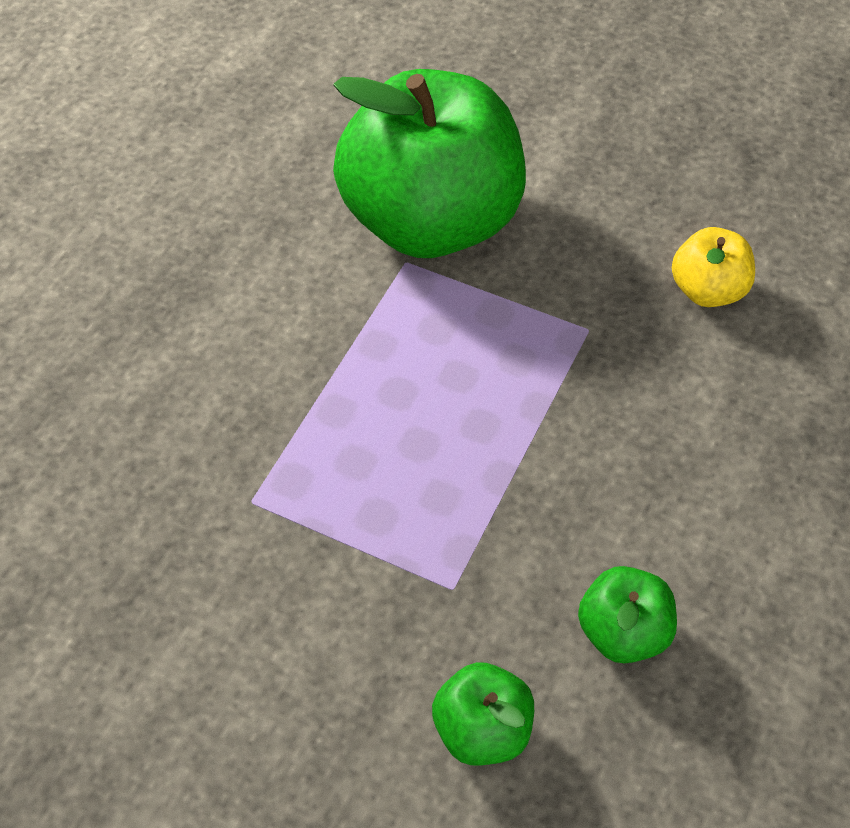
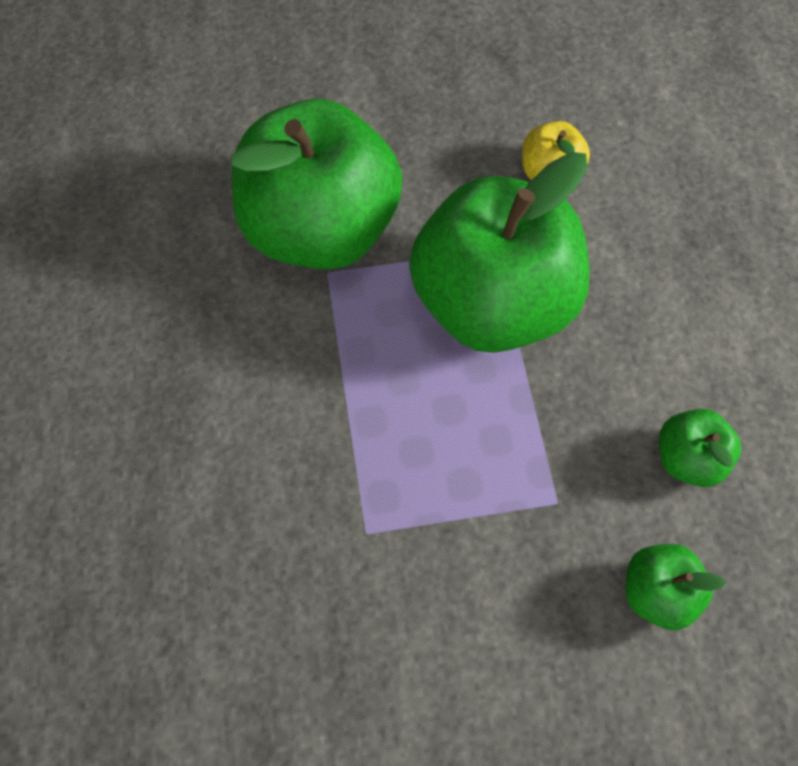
camera: 35 degrees left, 10 degrees up
(543, 376) = (493, 303): none -> green apple

